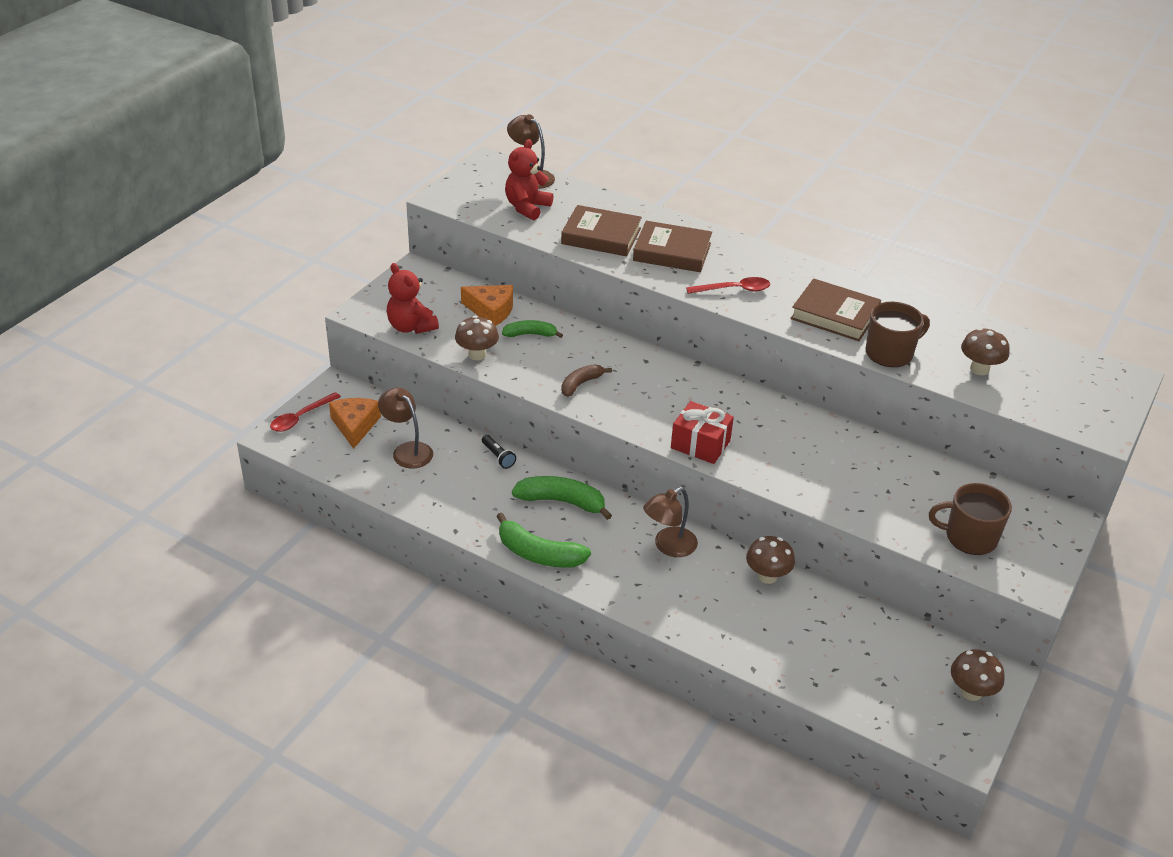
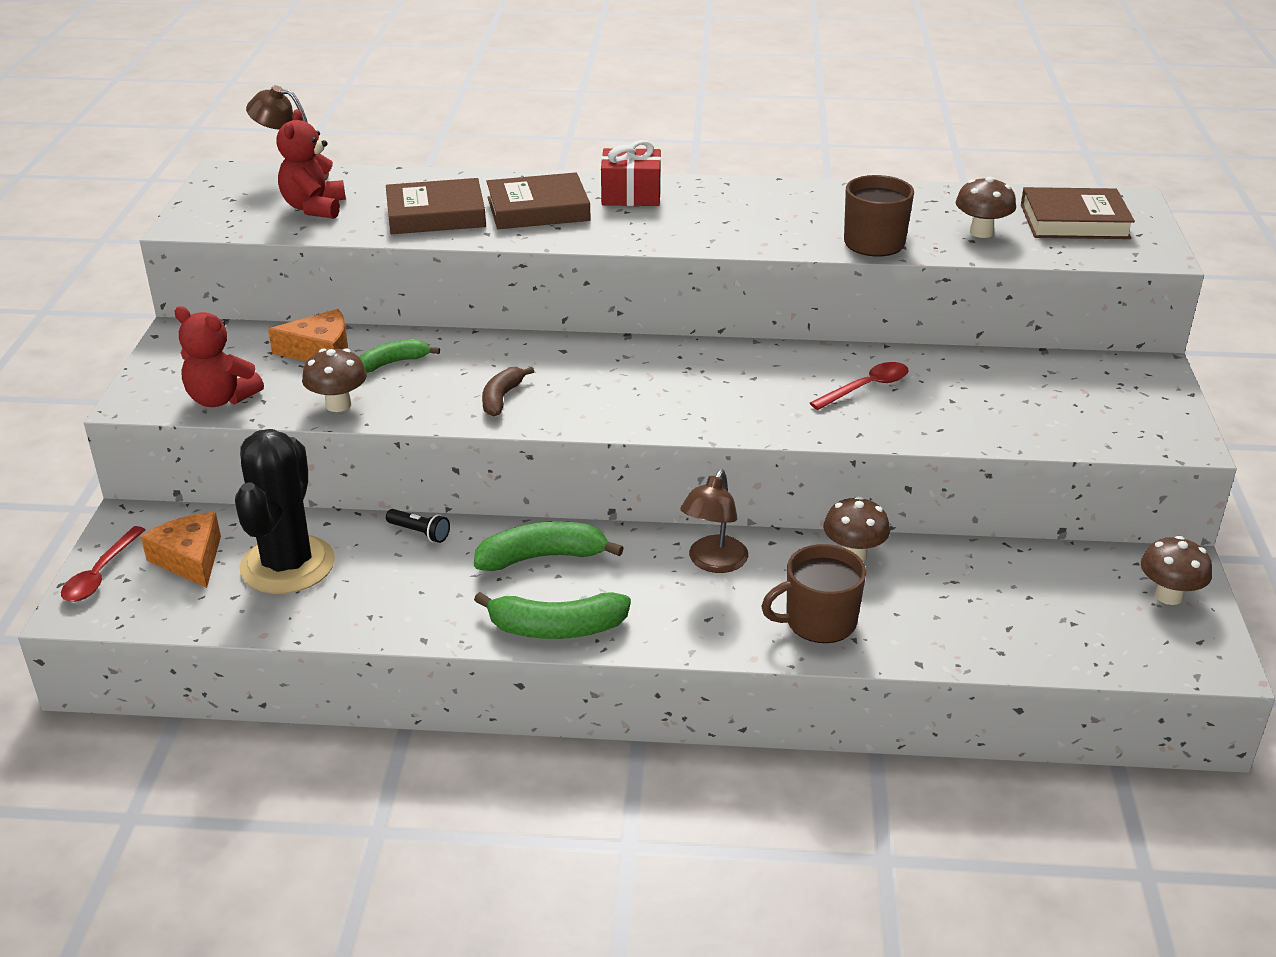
camera: 25 degrees left, 5 degrees down
(407, 450) = (287, 565): brown lamp -> black cactus
(700, 444) = (702, 419): red gift -> red gift (631, 195)
(734, 290) = (645, 227): red spoon -> red spoon (866, 388)
(834, 315) = (781, 223): brown book -> brown book (1074, 221)
(969, 537) = (1076, 418): brown mug -> brown mug (819, 621)

